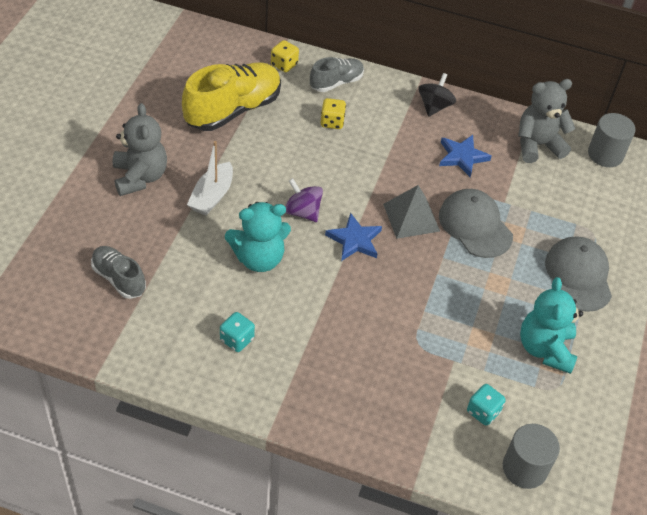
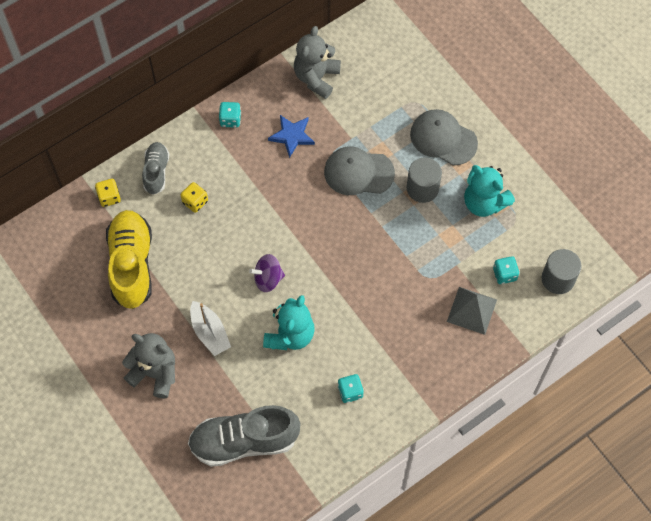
camera: 50 degrees left, 15 degrees up
(119, 278) = (244, 441): grey shoe -> grey shoe, size x1.78
(354, 240) = (317, 260): blue star -> none
(411, 217) = (323, 209): grey pyramid -> grey pyramid (472, 310)
(434, 106) = (230, 119): black spinning top -> turquoise dice
(605, 154) = (356, 40): grey cylinder -> grey cylinder (422, 188)

